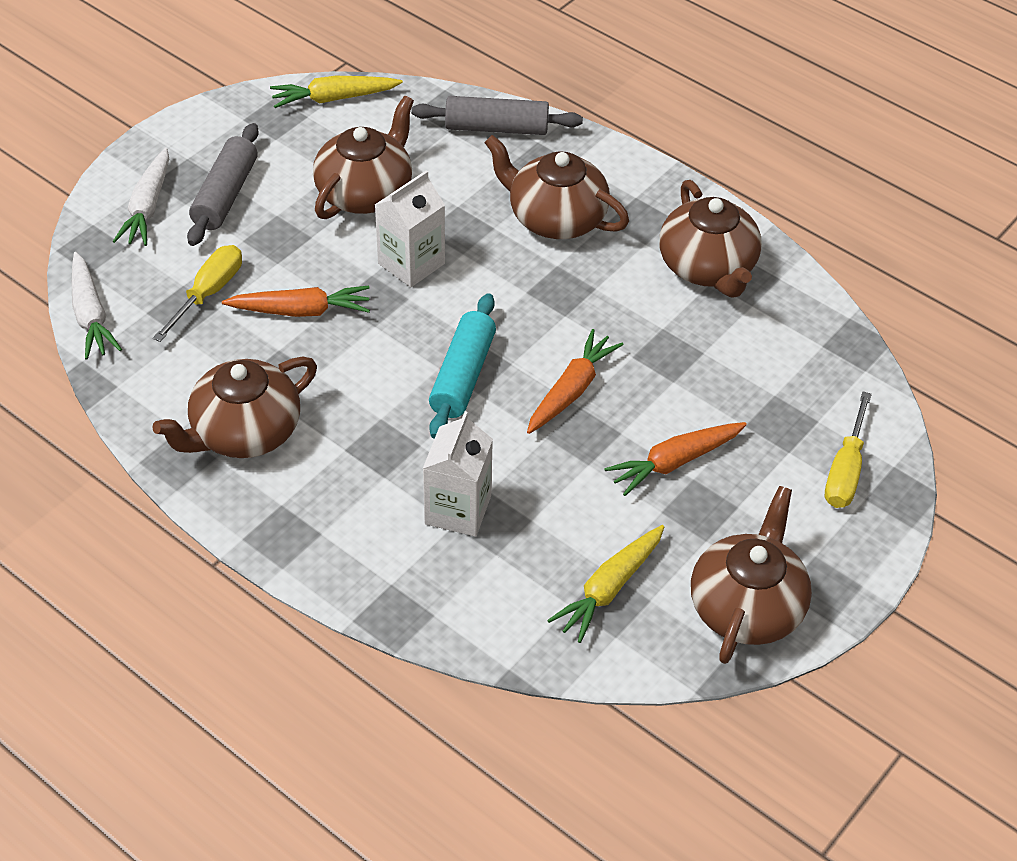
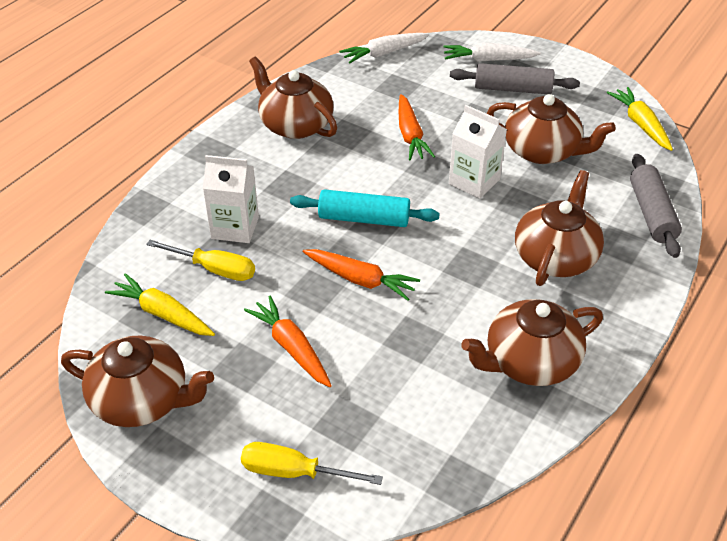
camera: 85 degrees right, 5 degrees down
(208, 293) = (416, 94): yellow screwdriver -> yellow screwdriver (214, 269)

